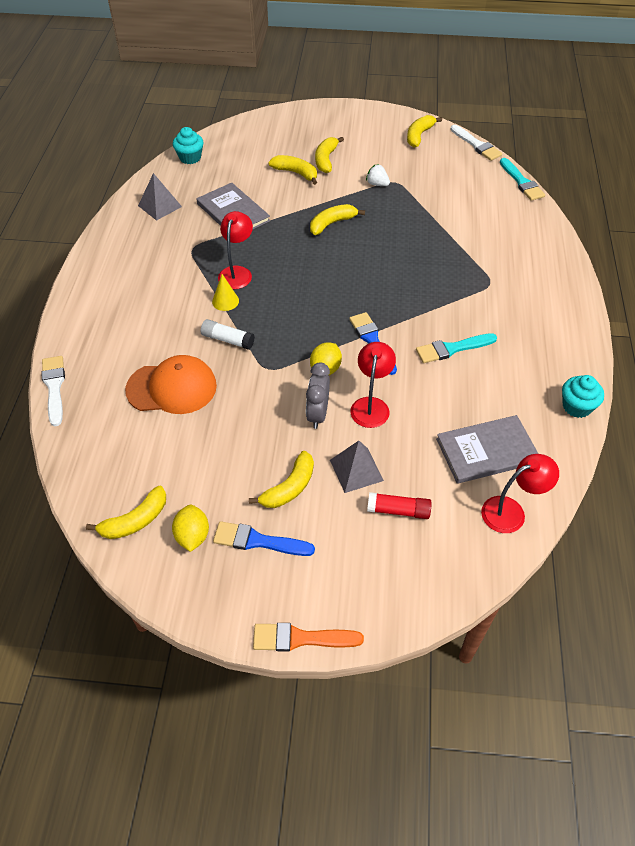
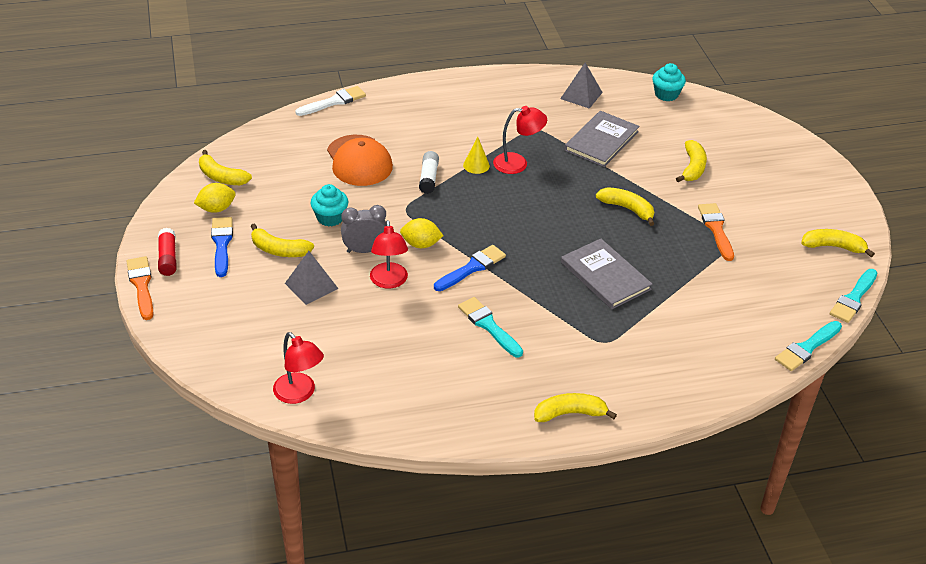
camera: 70 degrees right, 10 degrees down
(326, 160) = (731, 184): yellow banana -> yellow banana (570, 413)
(371, 405) = (389, 282): red lamp -> red lamp turned 90 degrees clockwise
(377, 184) = (716, 229): white strawberry -> orange brush
(398, 510) = (276, 319): red glue stick -> red glue stick (168, 258)
(476, 145) = (853, 298): white brush -> turquoise brush
(487, 451) = (364, 368): grey book -> grey book (605, 276)
(576, 406) = (450, 431): turquoise cupcake -> turquoise cupcake (330, 218)

